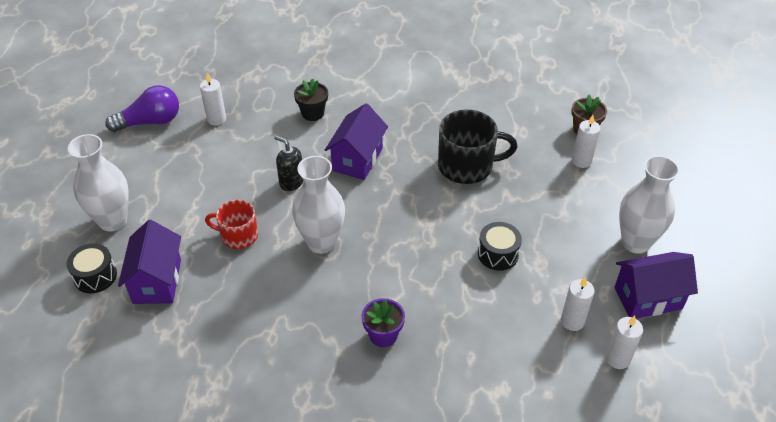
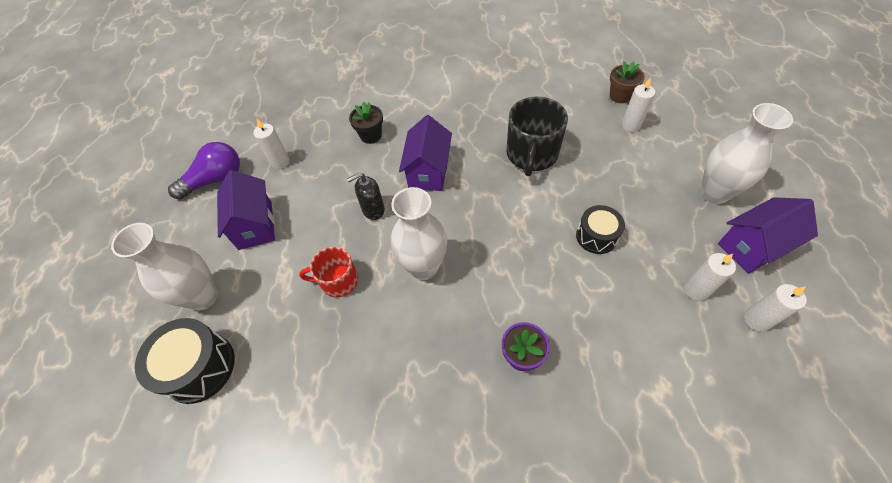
camera: 10 degrees left, 10 degrees up
(95, 276) = (199, 367): black drum -> black drum, size x1.54
(157, 281) = (268, 355): purple house -> purple house (255, 225)
(291, 182) = (373, 210): black soap dispenser -> black soap dispenser turned 45 degrees counterclockwise
(467, 166) = (531, 154): black mug -> black mug turned 120 degrees clockwise

